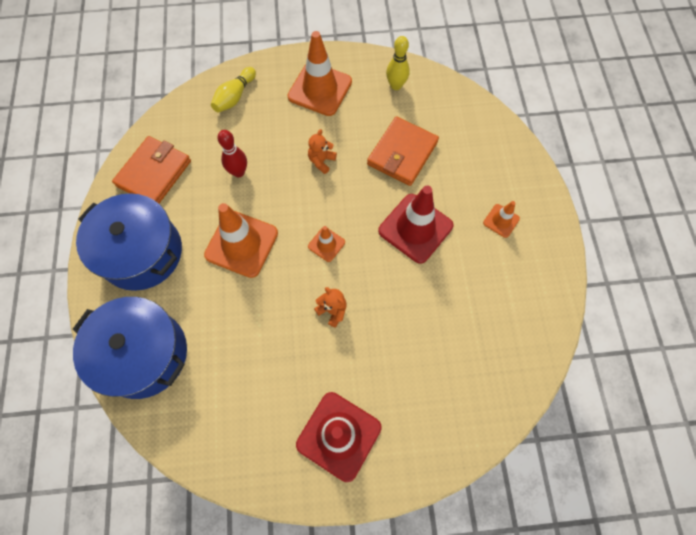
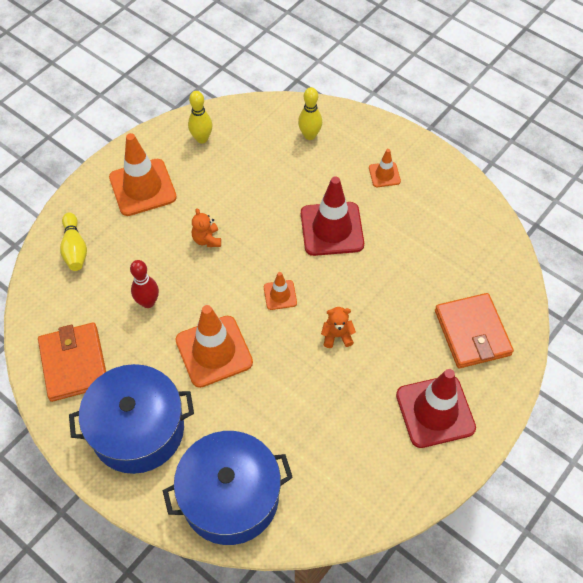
camera: 45 degrees left, 10 degrees down
(402, 153) = (263, 184): orange wallet -> orange wallet (472, 333)
(476, 144) = (309, 135): none -> yellow bowling pin

